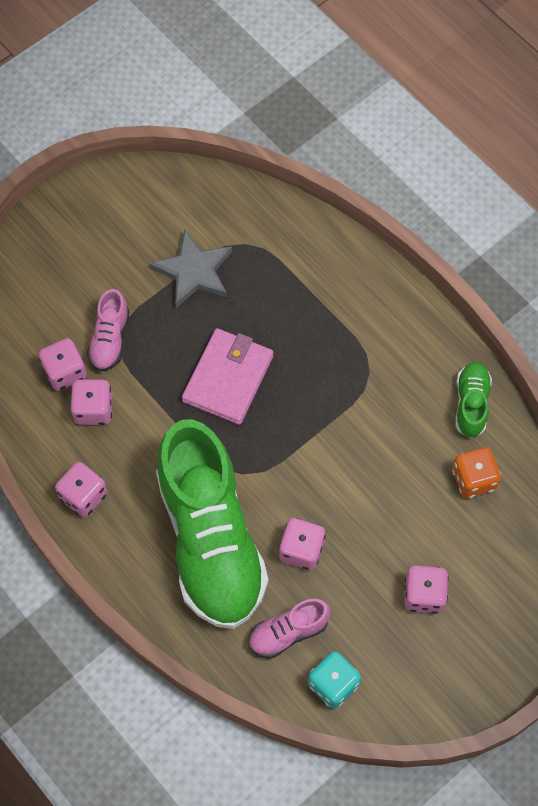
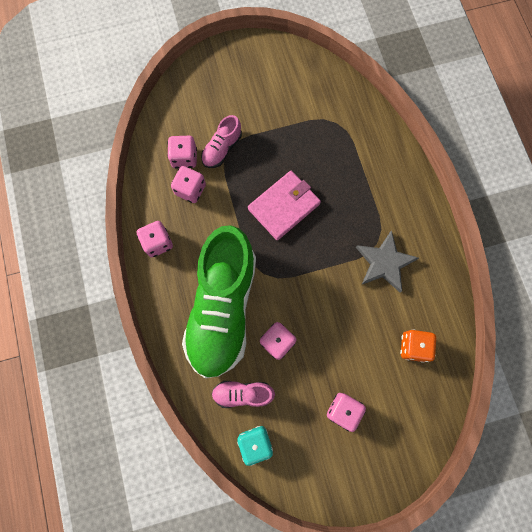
camera: 25 degrees right, 10 degrees up
(194, 271) = (295, 127): grey star -> grey star (384, 263)
(471, 404) = (435, 294): green shoe -> none

